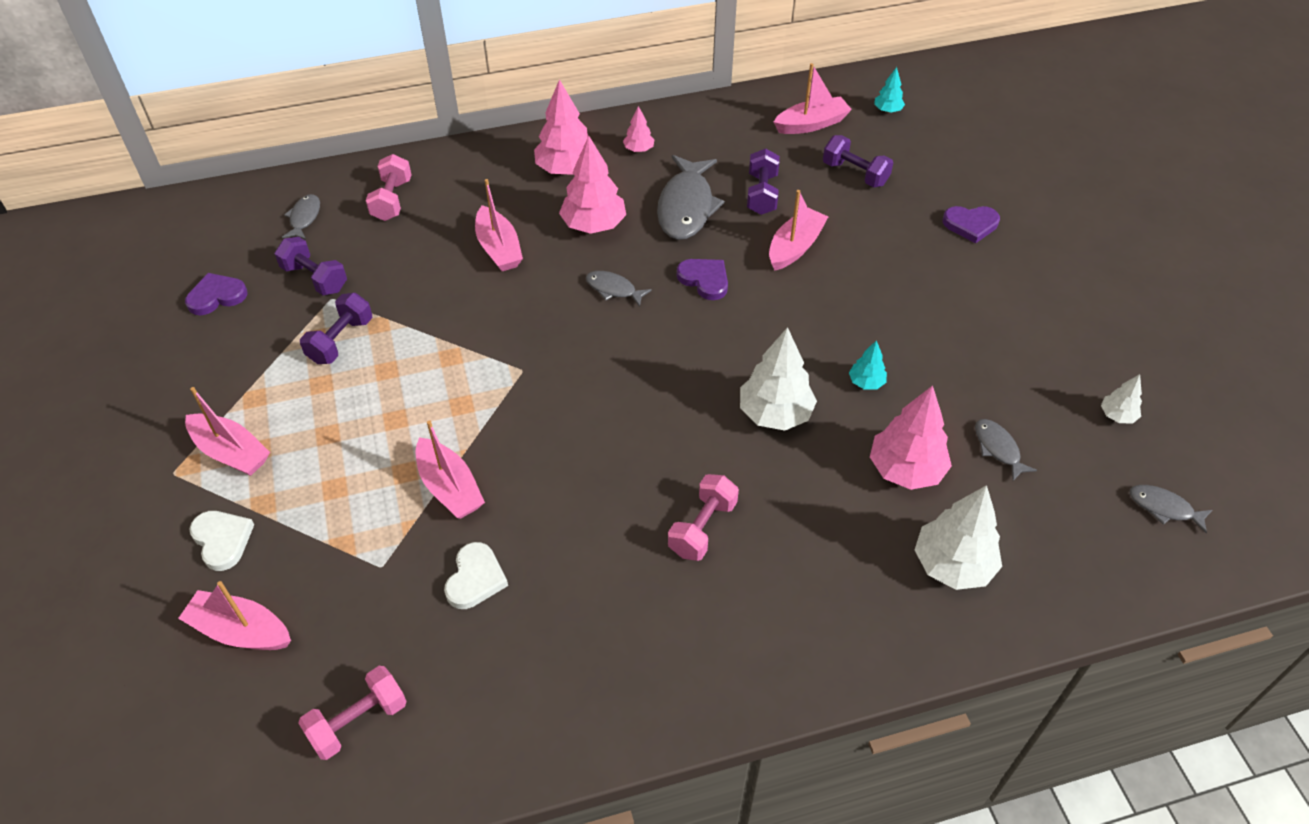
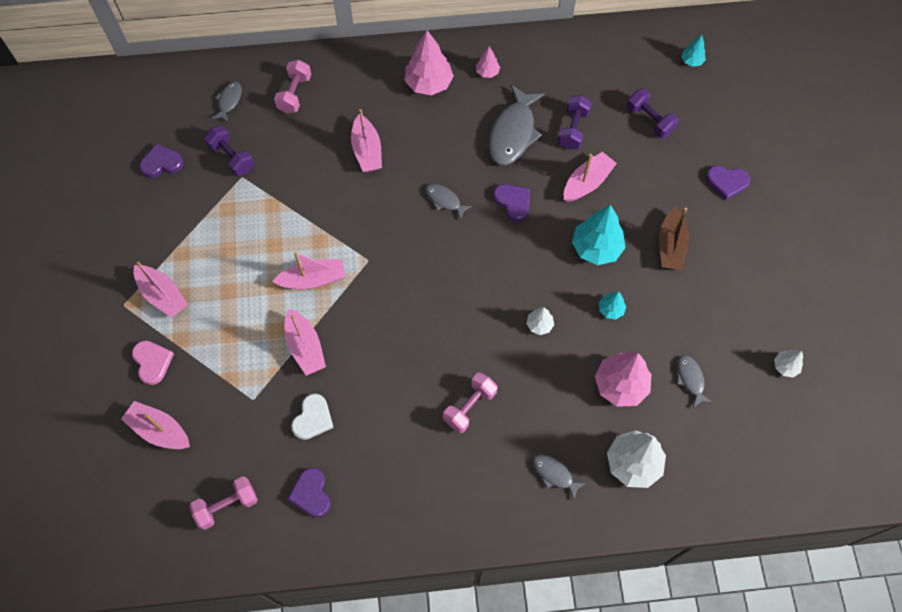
camera: 10 degrees right, 15 degrees up
(222, 540) = (152, 362): white heart -> pink heart
(341, 341) = (245, 215): purple dumbbell -> none
(488, 682) = (311, 494): none -> purple heart
(593, 225) = (440, 140): pink tree -> none
(775, 413) = (539, 325): white tree -> white tree, size x0.51
(811, 124) = (627, 66): pink boat -> pink boat (313, 279)
(827, 315) = (596, 248): none -> turquoise tree
(922, 300) = (671, 246): none -> brown boat
(1164, 508) = (794, 445): grey fish -> grey fish (554, 474)

